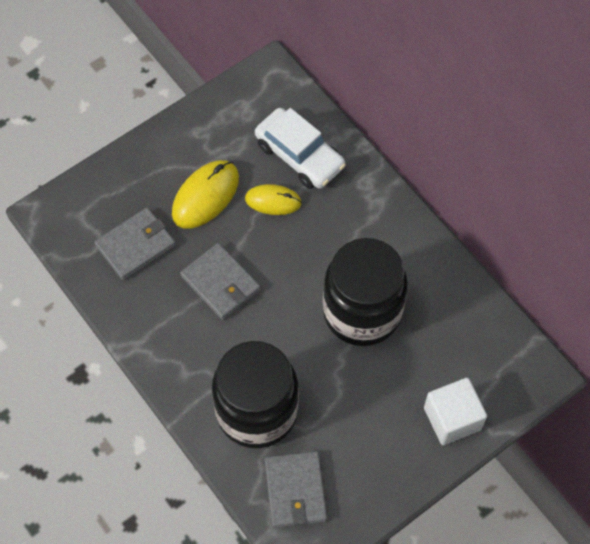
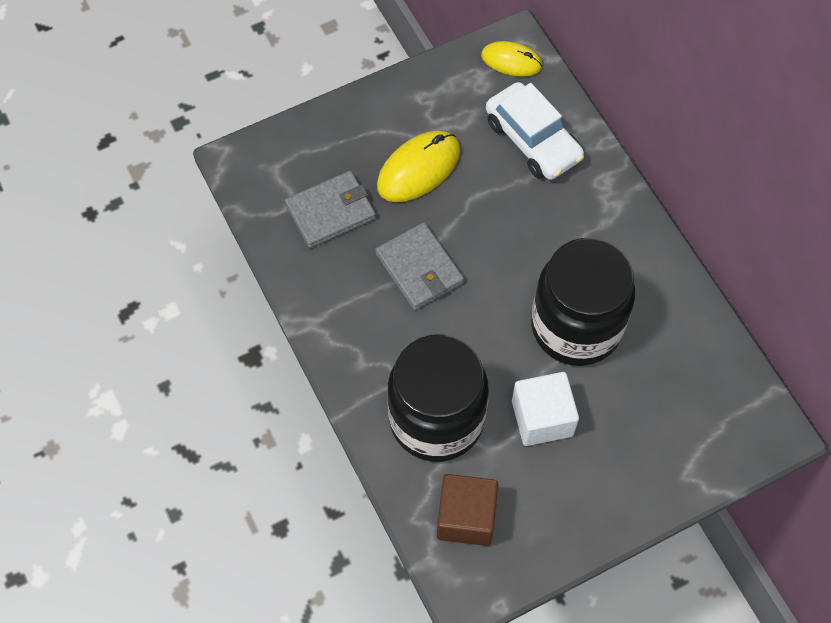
camera: 10 degrees right, 0 degrees up
(273, 201) = (494, 186): yellow mouse -> yellow mouse (511, 61)
(295, 491) = (466, 517): grey wallet -> brown cube
(452, 418) = (662, 465): white cube -> white cube (542, 418)

